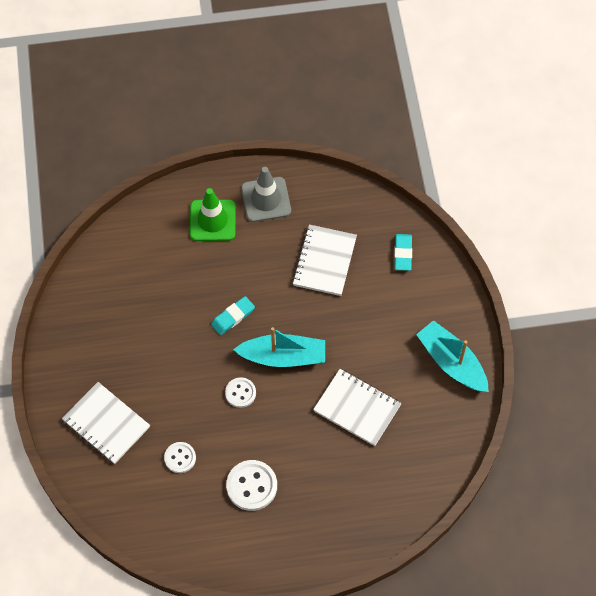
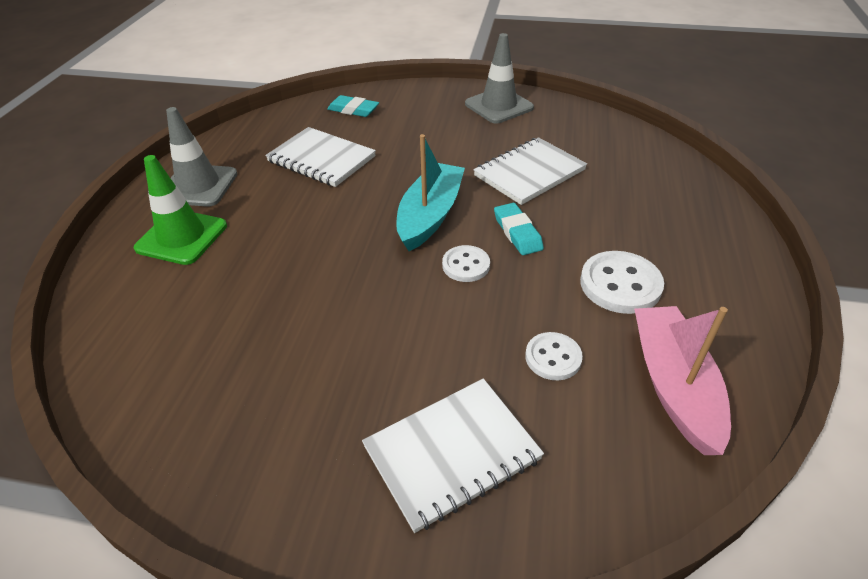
camera: 70 degrees left, 20 degrees down
(179, 522) = (673, 385): none -> pink boat
(233, 317) = (343, 248): turquoise eraser -> turquoise eraser (517, 232)
(451, 362) = (499, 106): turquoise boat -> grey traffic cone

